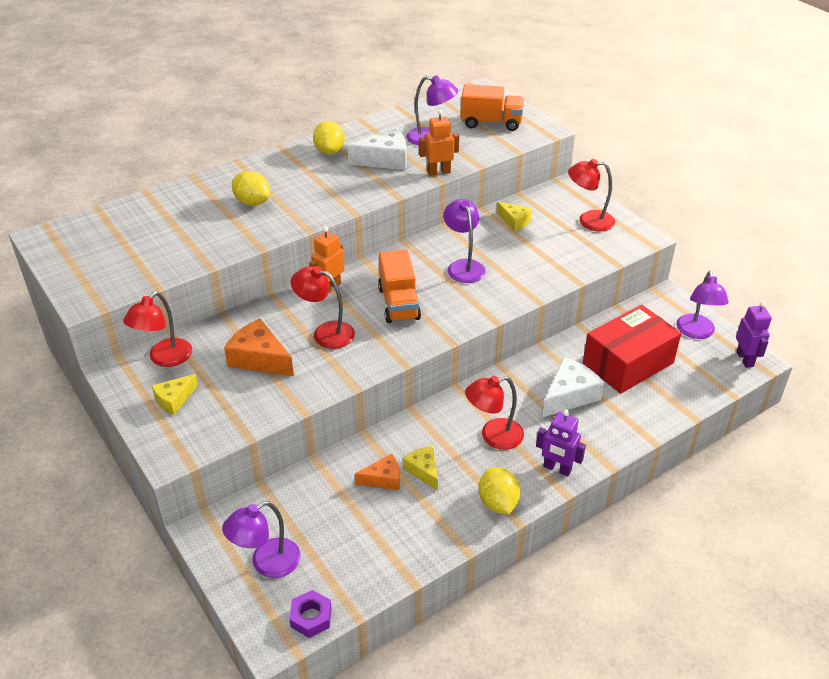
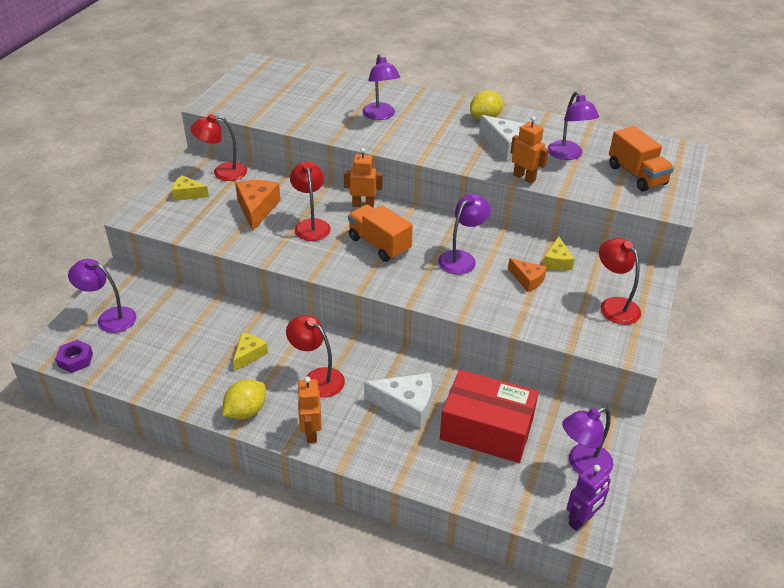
camera: 55 degrees right, 0 degrees up
(252, 202) = (380, 115): yellow lemon -> purple lamp
(383, 479) = (225, 337): orange cheese -> orange cheese (527, 280)
(399, 303) = (379, 244): orange truck -> orange truck turned 90 degrees clockwise
(557, 468) = (311, 432): purple robot -> orange robot

